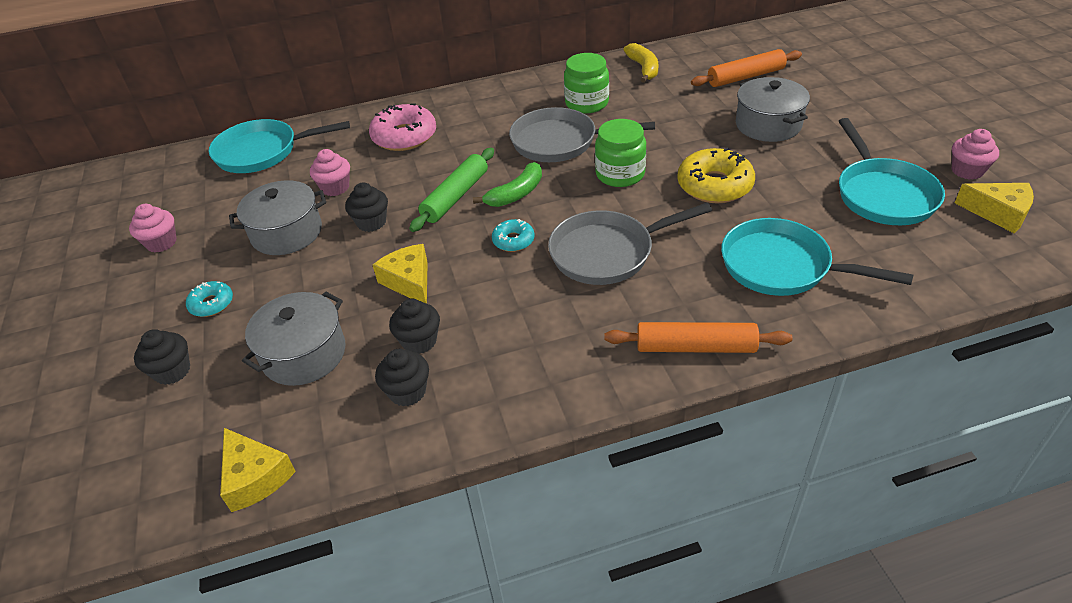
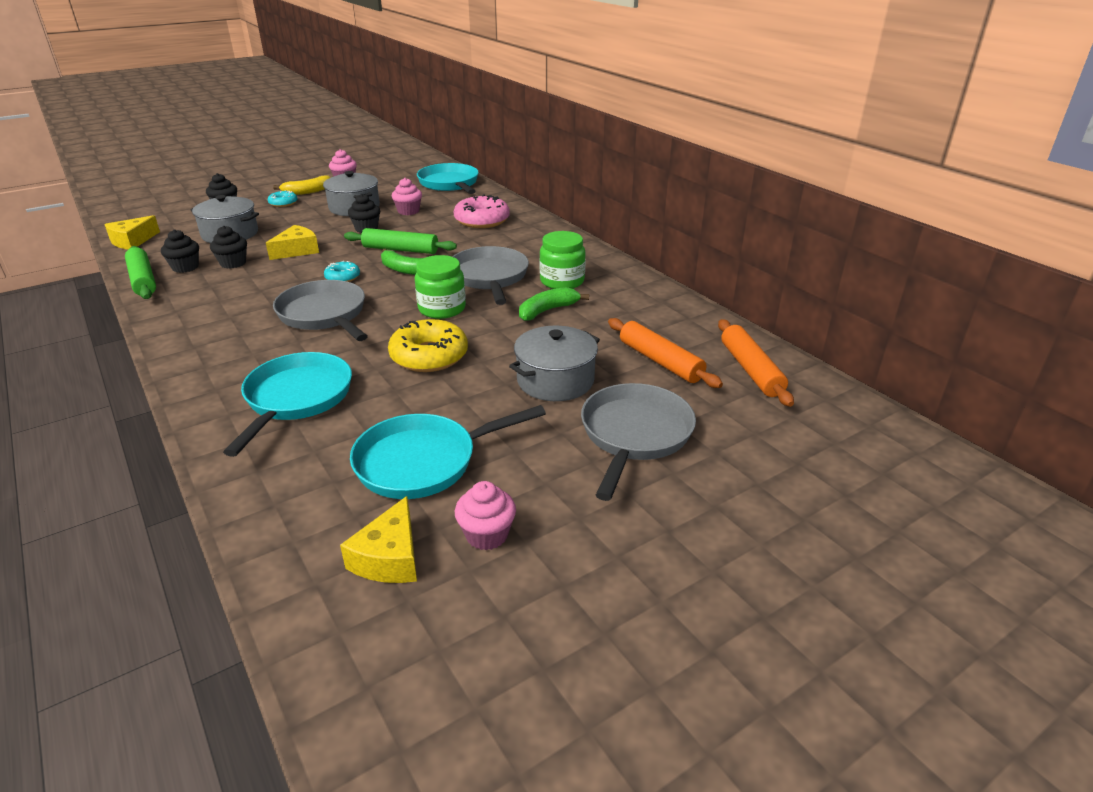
camera: 70 degrees right, 10 degrees down
(432, 436) = (143, 280): none -> green rolling pin
(643, 68) = (647, 301): yellow banana -> yellow banana (308, 192)
(644, 116) = (547, 310): none -> green banana
(695, 347) = (197, 362): orange rolling pin -> orange rolling pin (751, 370)
(847, 101) = (634, 435): none -> grey pan

